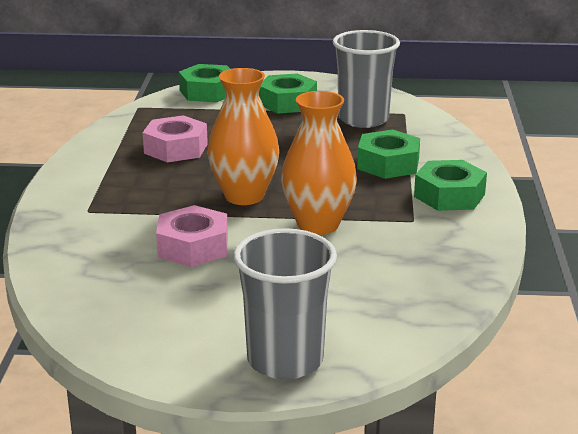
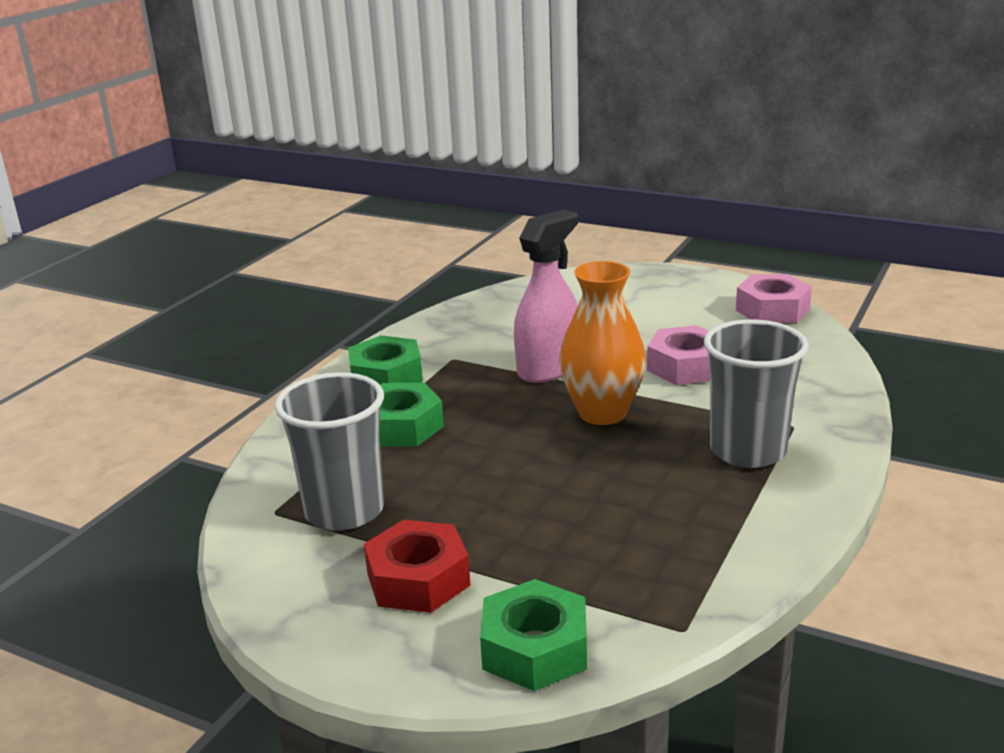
camera: 155 degrees left, 0 degrees up
(176, 148) = (654, 506): pink nut -> pink nut (772, 310)
(285, 360) = (652, 281): grey cup -> grey cup (748, 451)
(287, 102) = (418, 579): green nut -> red nut
(318, 225) = (548, 368): orange vase -> pink spray bottle

